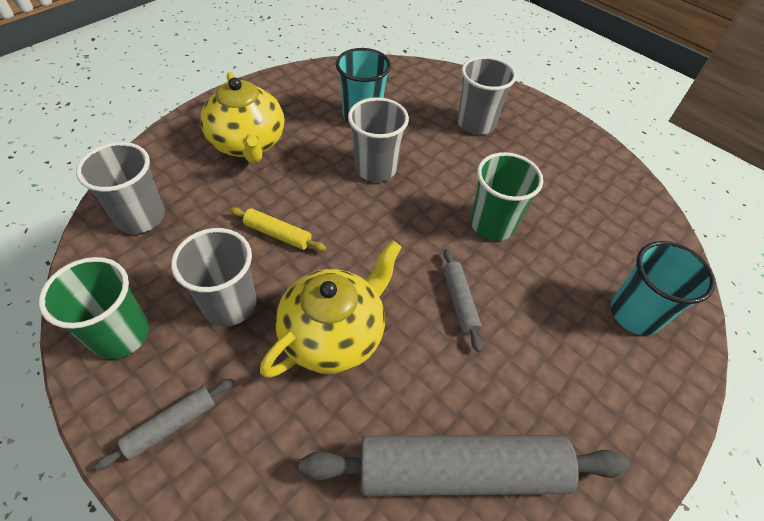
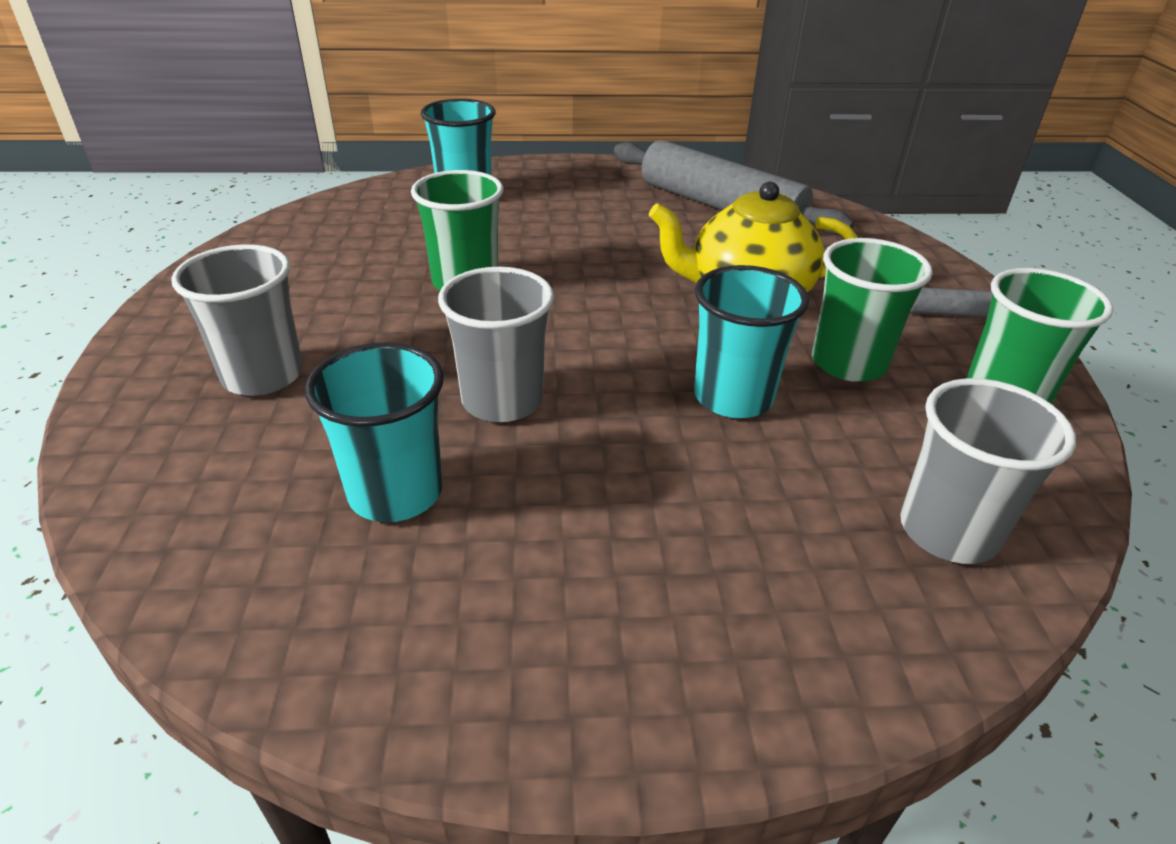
camera: 135 degrees left, 15 degrees down
(230, 304) = (848, 363): grey cup -> green cup
(248, 144) = (664, 564): yellow teapot -> none
(278, 234) = (733, 397): yellow rolling pin -> turquoise cup
(459, 302) = (596, 258): grey rolling pin -> none

